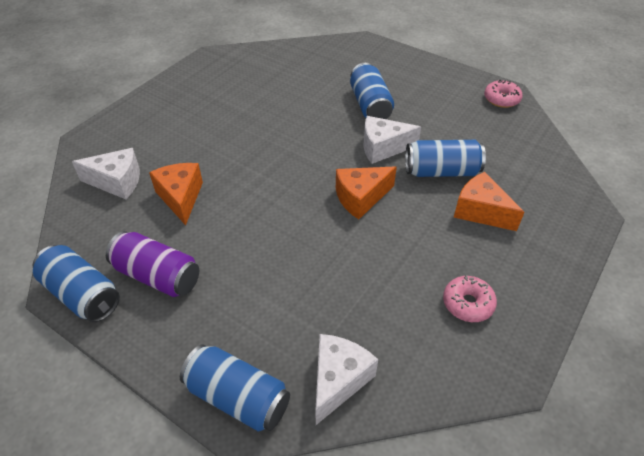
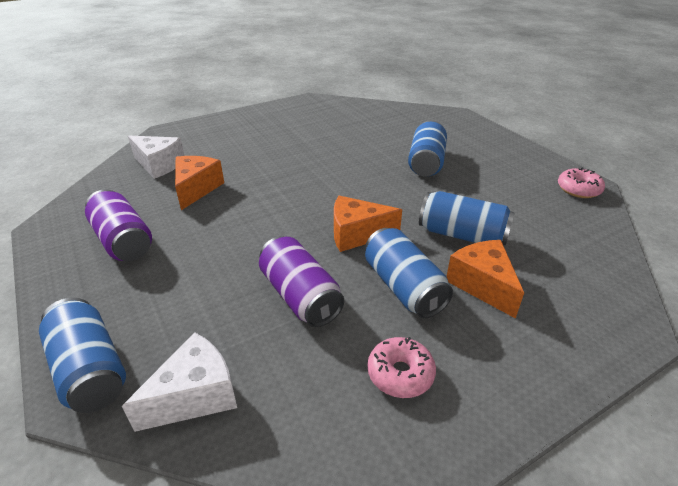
camera: 25 degrees right, 10 degrees down
(82, 294) = (56, 235): blue can -> blue can (403, 287)
(355, 270) = (300, 296): none -> purple can
(383, 148) = (413, 199): white cheese -> none

